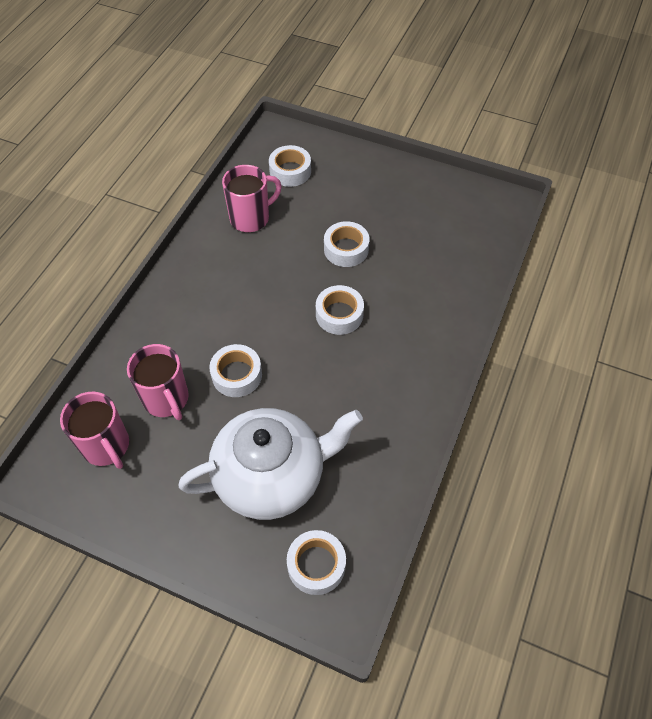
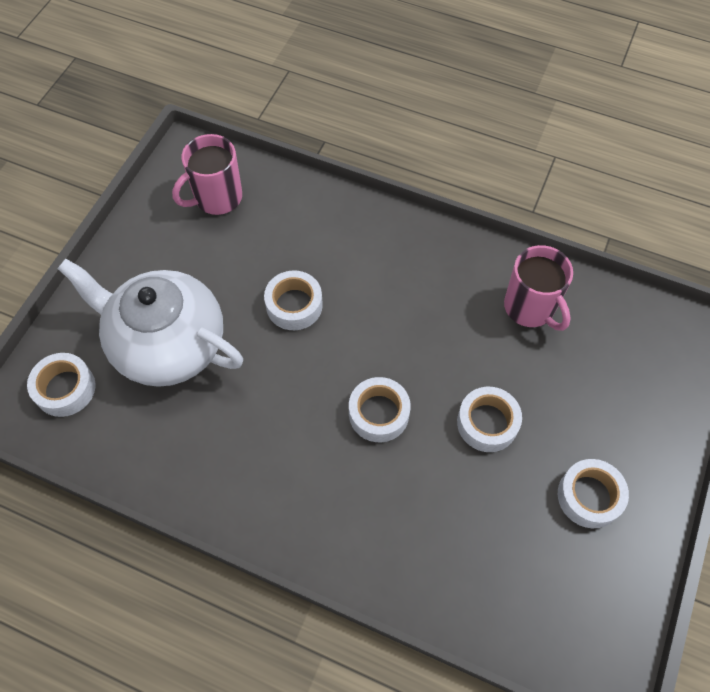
camera: 90 degrees right, 5 degrees up
(166, 399) = (267, 242): pink mug -> none
(271, 476) = (167, 344): white teapot -> white teapot turned 135 degrees clockwise
(290, 171) = (622, 352): white tape -> white tape (589, 496)

